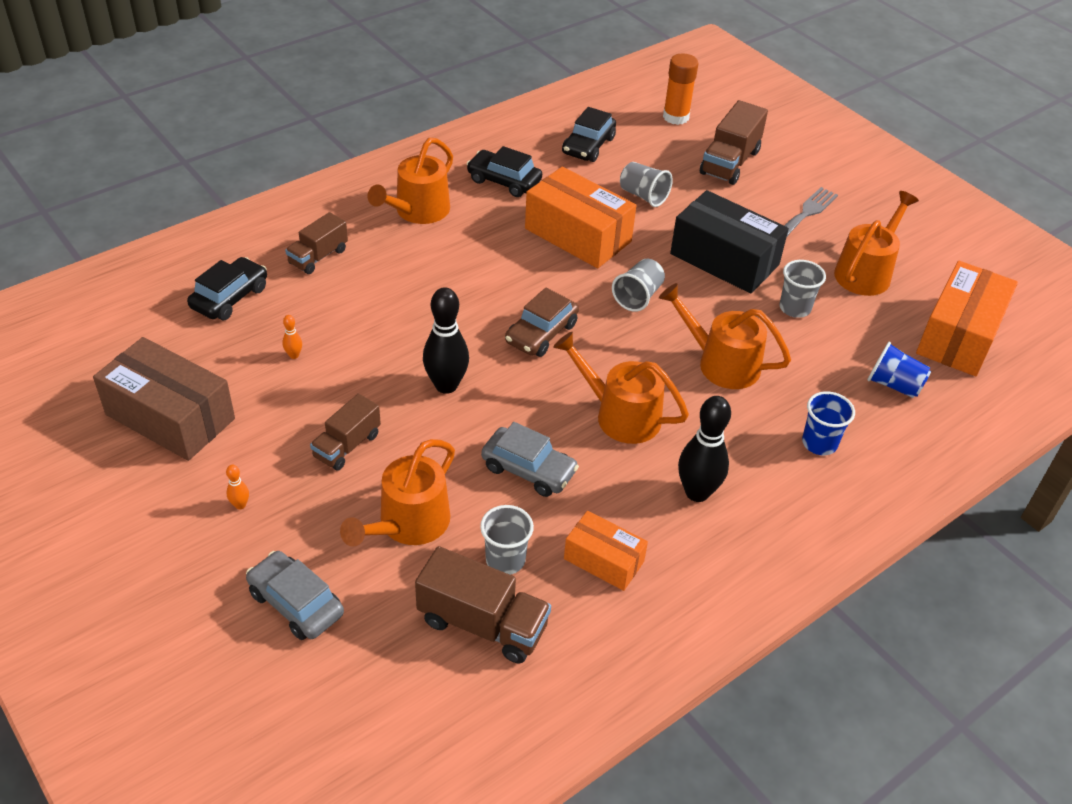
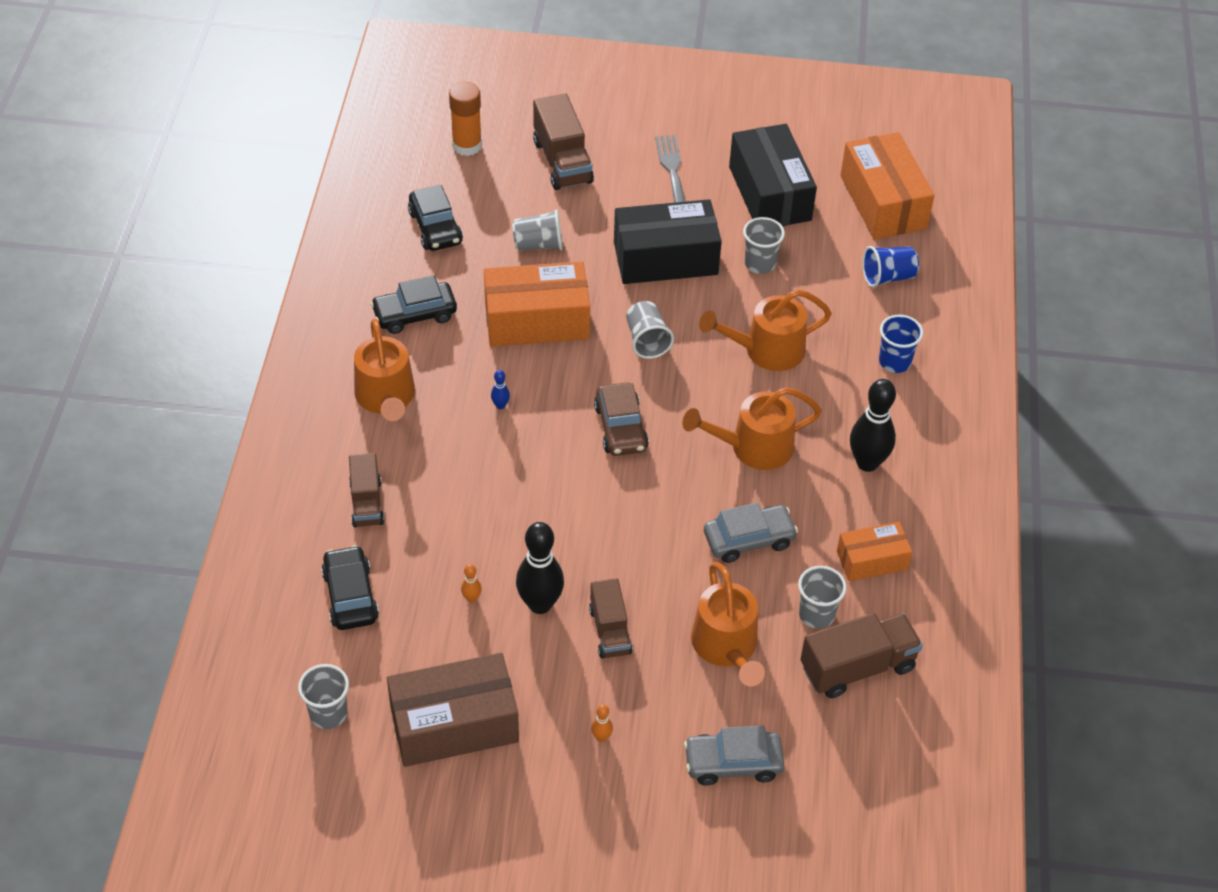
camera: 45 degrees left, 5 degrees up
(116, 349) = (328, 713): none -> grey cup
(446, 385) = (612, 526): black bowling pin -> black bowling pin (540, 604)
(481, 264) = (500, 405): none -> blue bowling pin
(866, 272) = (770, 193): orange watering can -> black box

